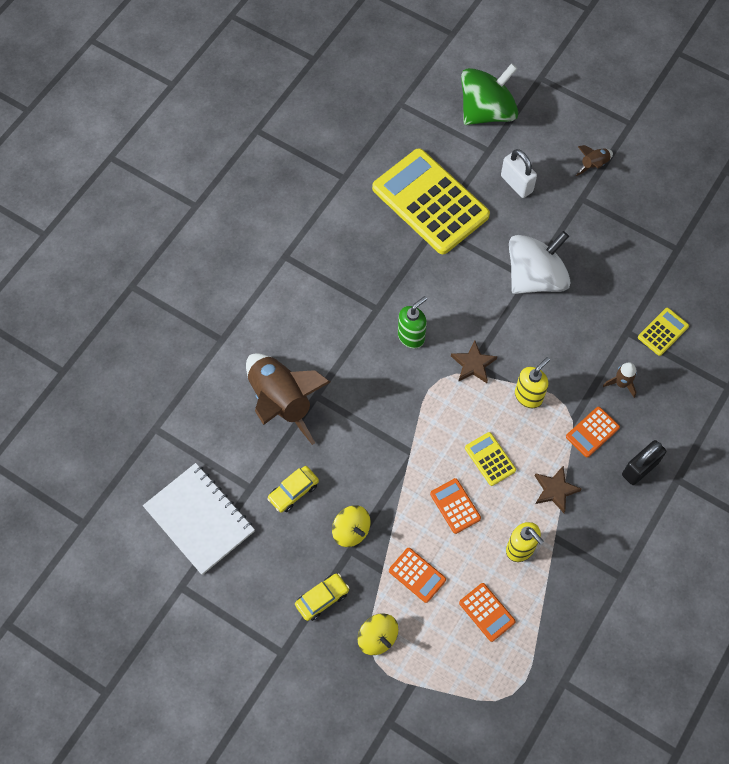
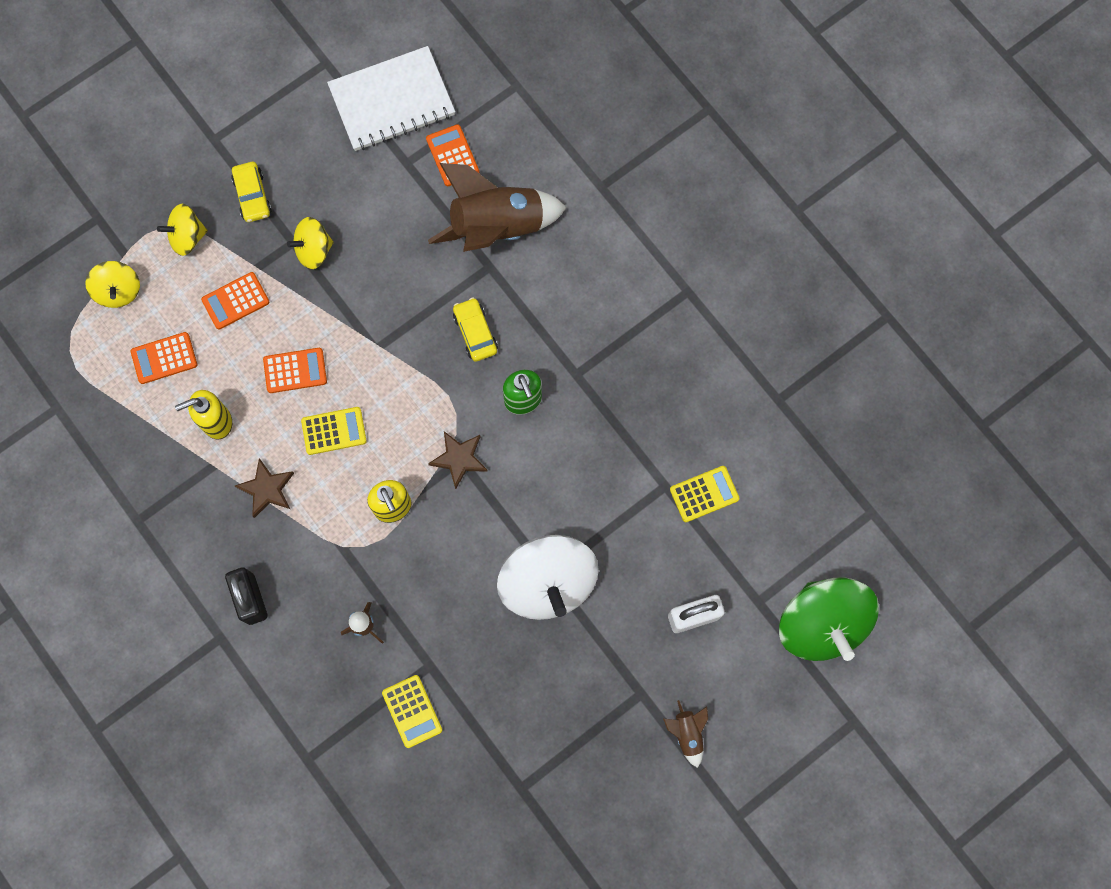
camera: 110 degrees right, 10 degrees up
(293, 491) = (383, 205): yellow car -> yellow car (475, 333)
(430, 202) = (704, 494): yellow calculator -> yellow calculator, size x0.42
(446, 675) = (118, 291): none -> yellow spinning top
(592, 432) = (318, 563): orange calculator -> orange calculator (452, 156)

